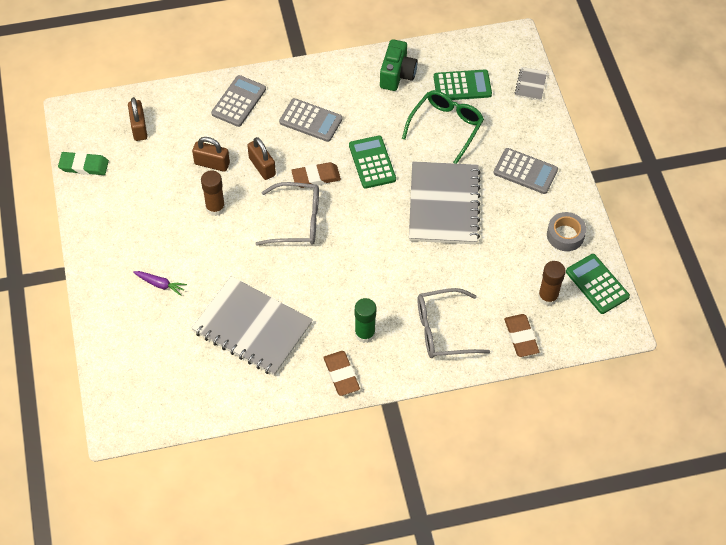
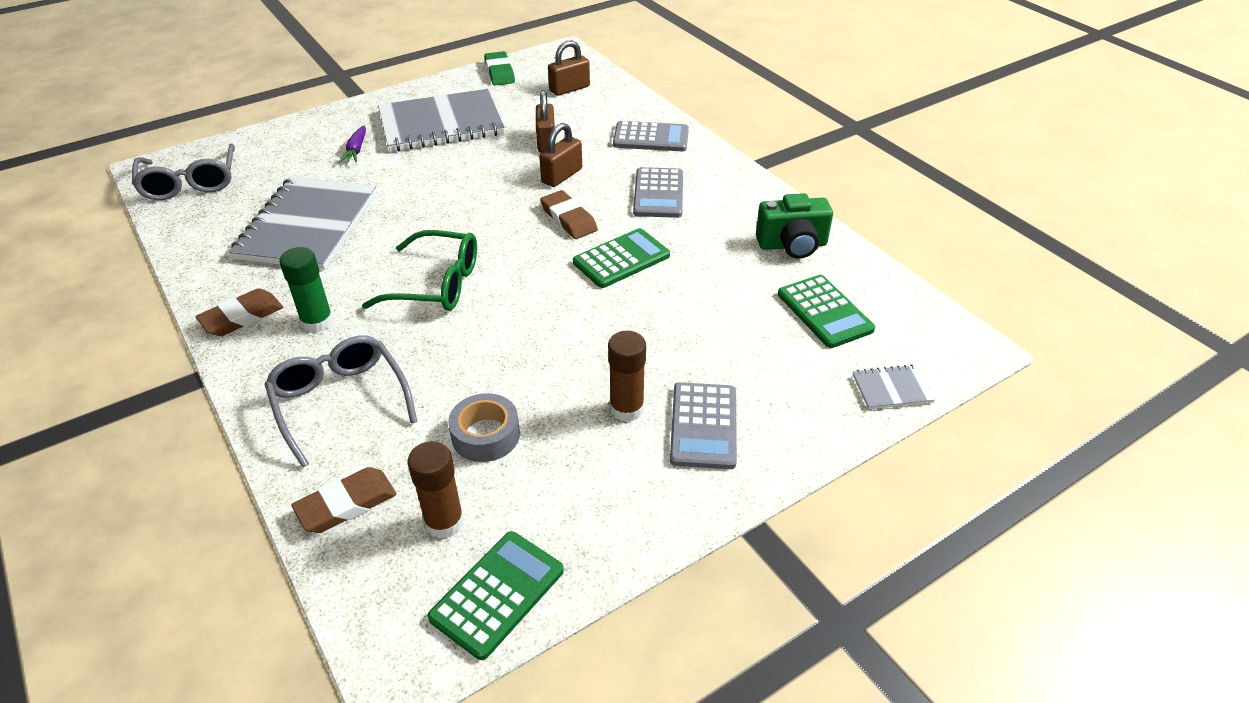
camera: 70 degrees right, 15 degrees down
(215, 208) = (482, 159): brown glue stick -> brown glue stick (626, 409)
(297, 221) = (489, 221): grey glasses -> grey glasses (190, 183)
(444, 205) = (583, 346): grey notebook -> grey notebook (441, 124)
(446, 127) = (733, 314): green glasses -> green glasses (436, 284)
(565, 235) = (592, 515): grey tape -> grey tape (486, 435)

